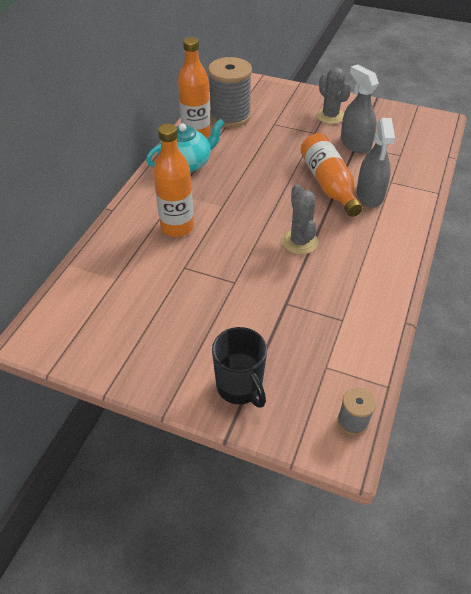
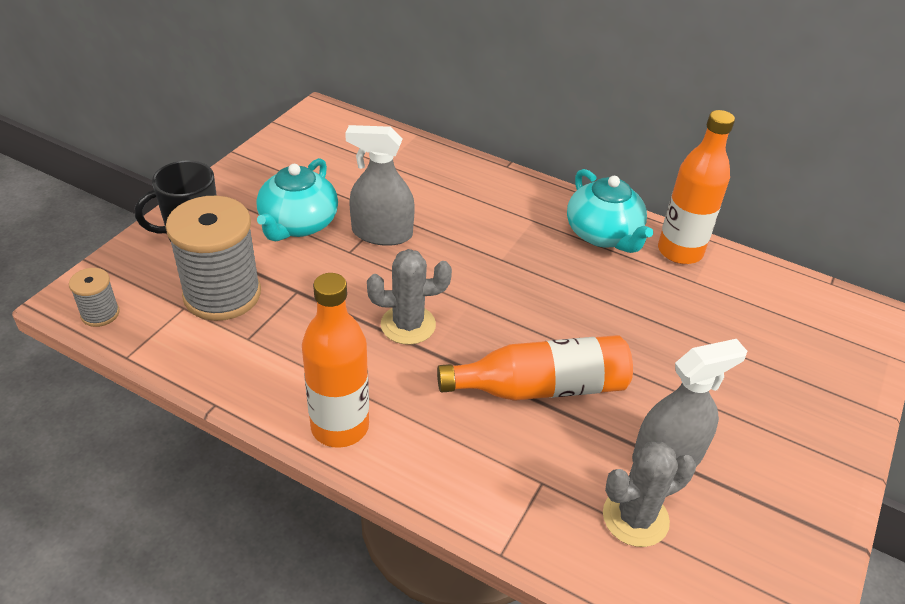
camera: 95 degrees right, 5 degrees down
(177, 227) = (463, 214): orange bottle -> orange bottle (340, 426)
(209, 318) = (298, 224): none -> turquoise teapot
(230, 116) = (741, 296): grey spool -> grey spool (222, 294)
(330, 116) = (765, 439): grey cactus -> grey cactus (635, 518)
(370, 195) = (506, 438): grey spray bottle -> grey spray bottle (382, 233)

